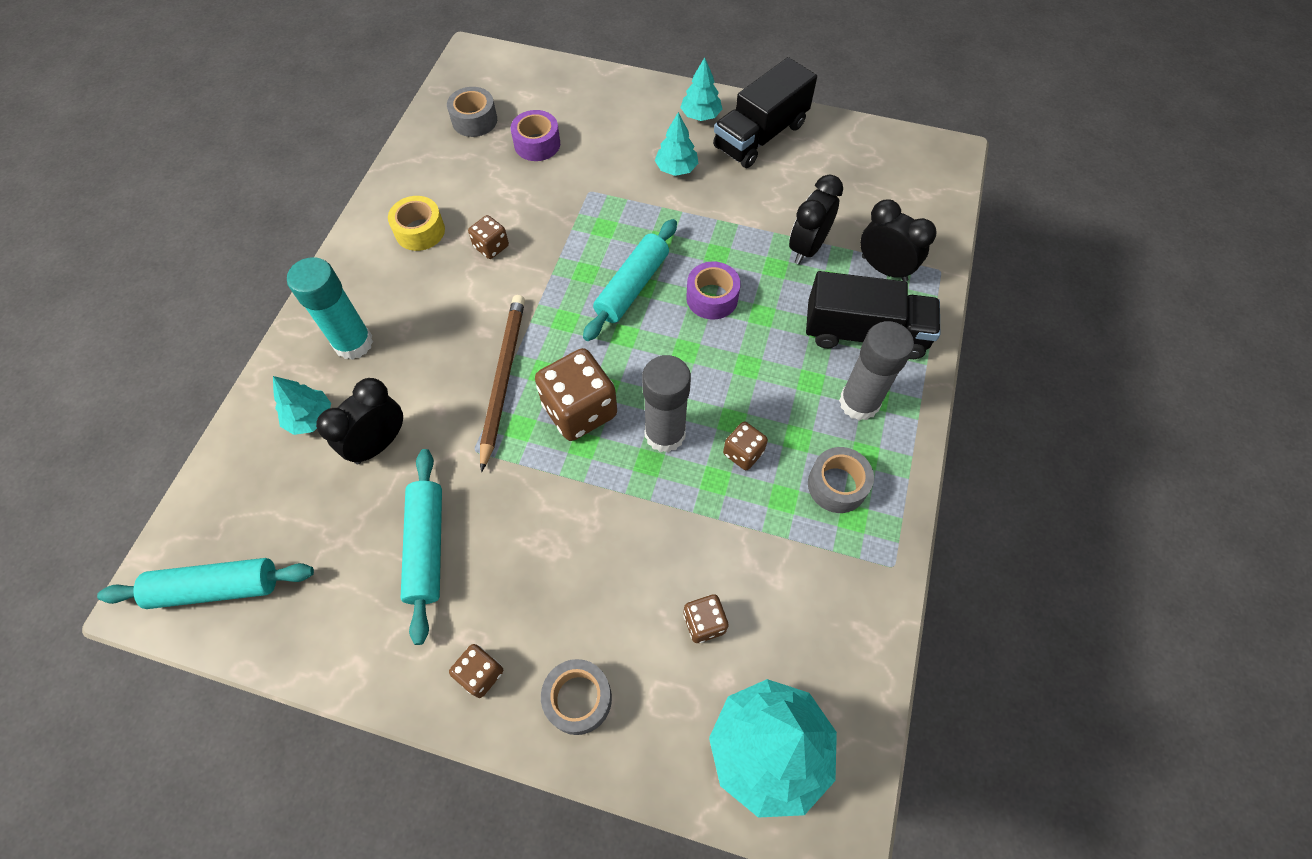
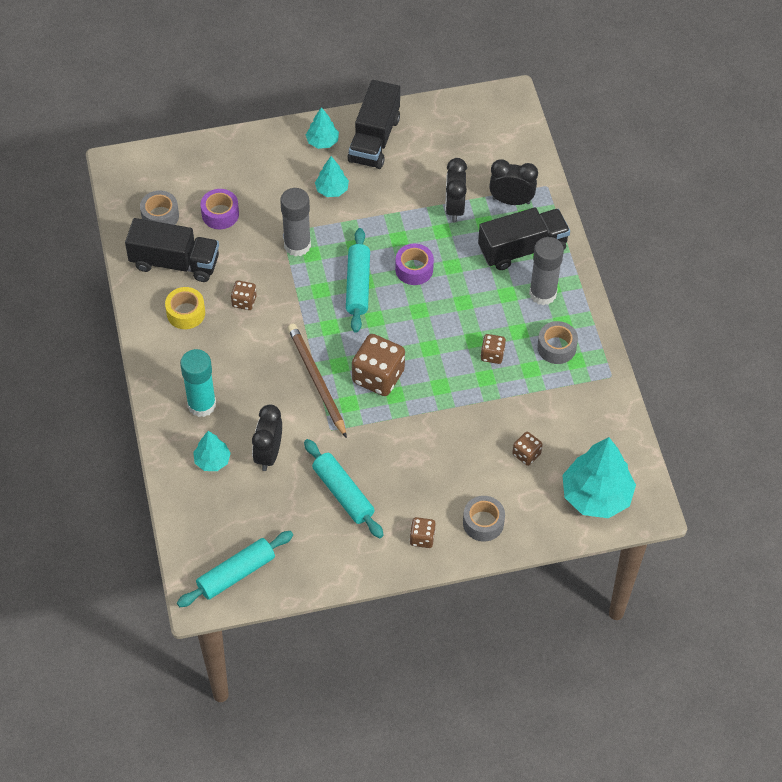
camera: 30 degrees left, 5 degrees down
(451, 173) = (175, 262): none -> black truck
(665, 434) = (439, 366): grey glue stick -> grey glue stick (297, 245)

